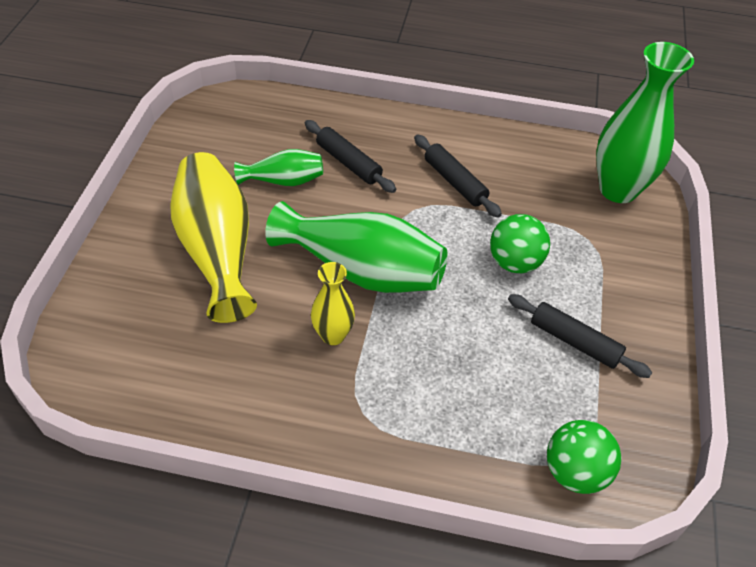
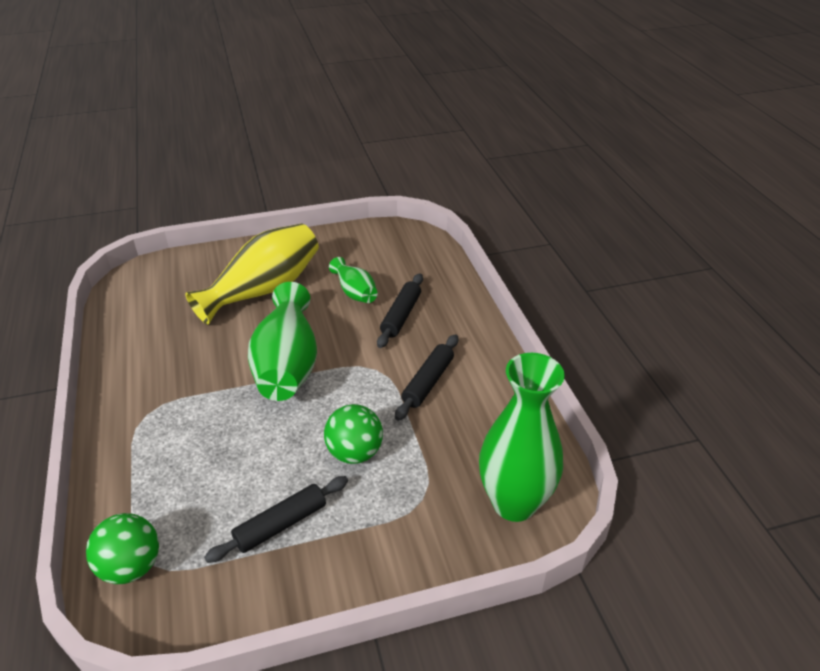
camera: 65 degrees right, 10 degrees down
(333, 335) = (213, 372): yellow vase -> none
(574, 342) = (281, 524): black rolling pin -> black rolling pin turned 45 degrees clockwise

